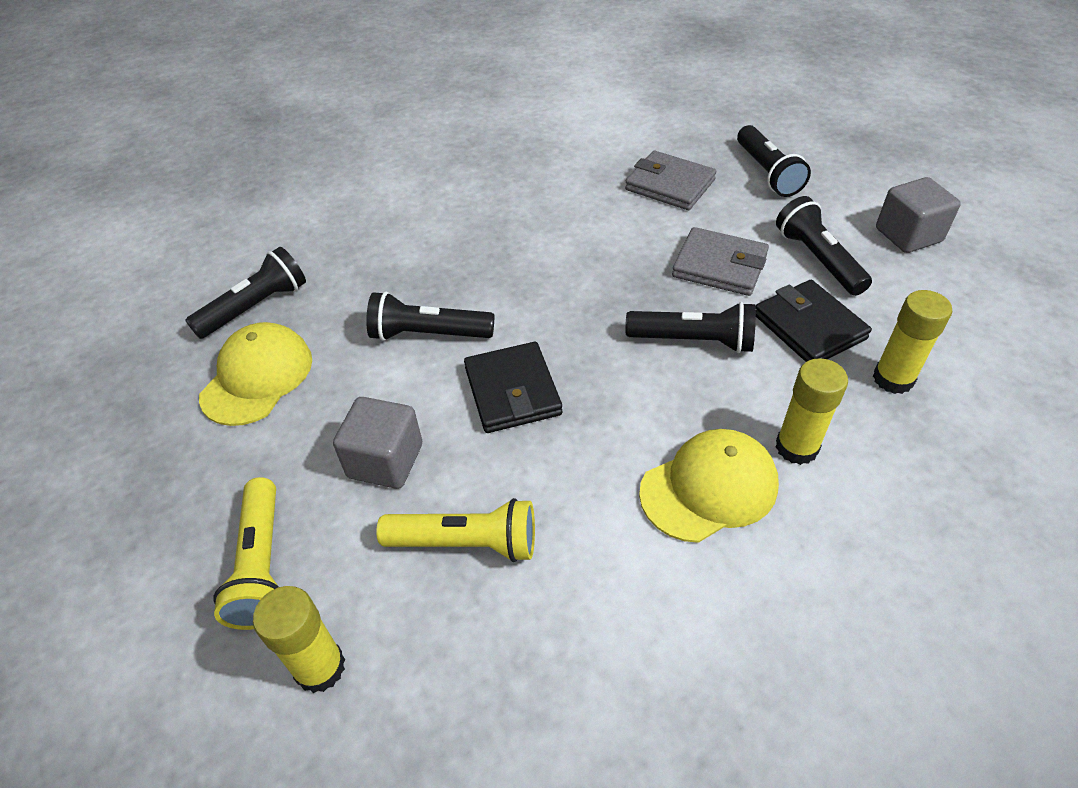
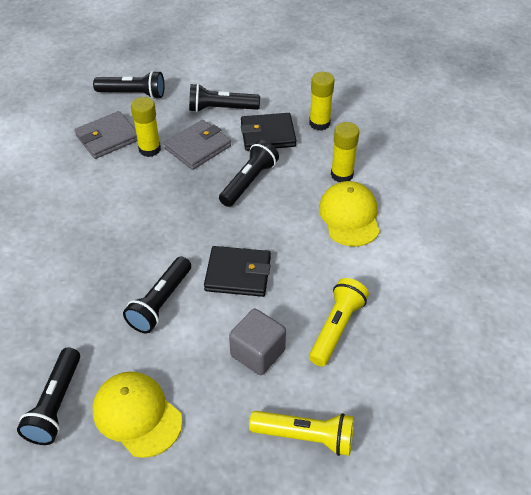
camera: 70 degrees left, 0 degrees up
(256, 307) = (56, 404): black flashlight -> black flashlight turned 150 degrees counterclockwise
(320, 667) = (387, 417): yellow glue stick -> yellow glue stick (149, 149)
(908, 235) = (227, 70): grey cube -> none

